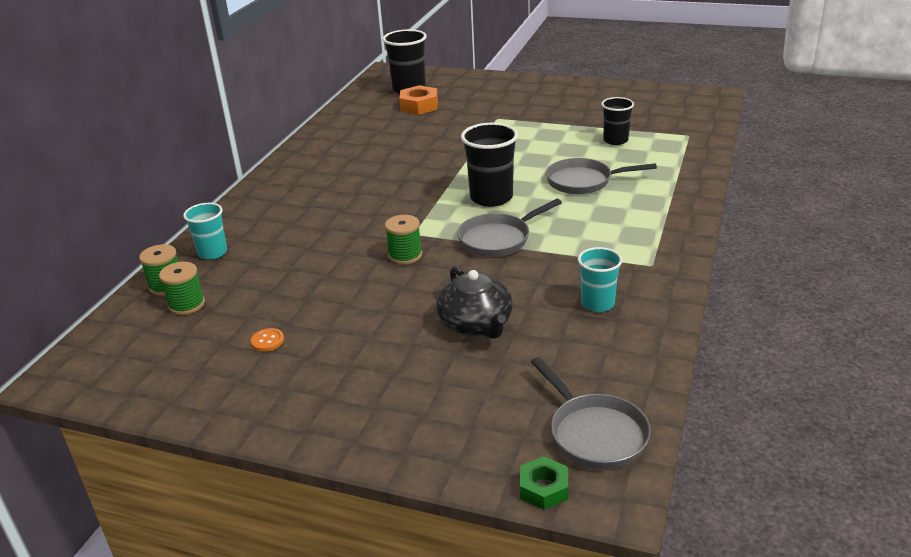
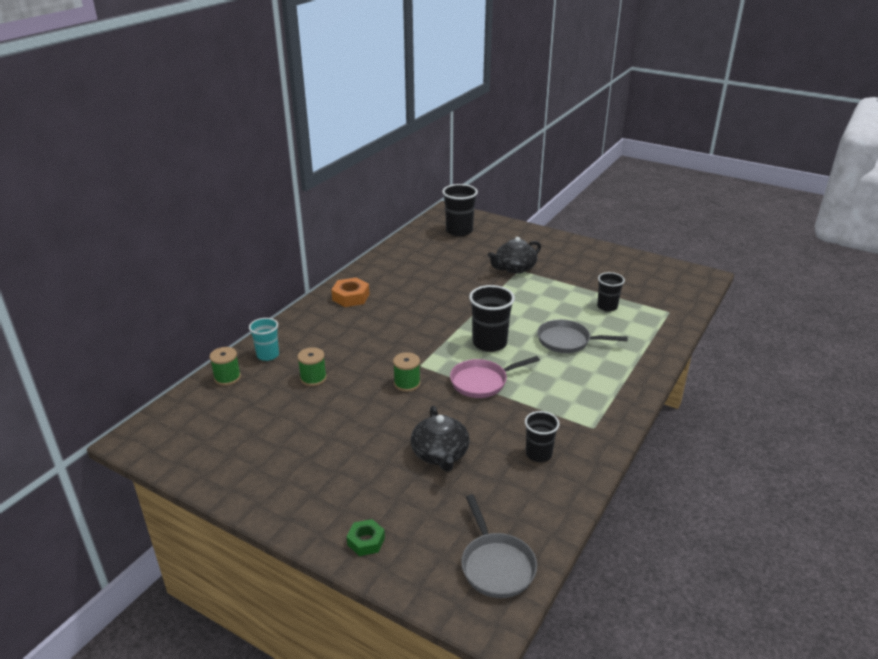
camera: 10 degrees right, 0 degrees up
(186, 304) = (237, 396): green spool -> green spool (313, 378)
(267, 341) = (284, 438): orange button -> none
(419, 106) = (462, 248): orange nut -> orange nut (351, 297)
(490, 117) = (514, 268): none -> black teapot
(498, 239) = (482, 382): grey pan -> pink pan
(543, 488) = (442, 603): green nut -> green nut (366, 541)
(597, 303) = (538, 454): turquoise cup -> black cup

